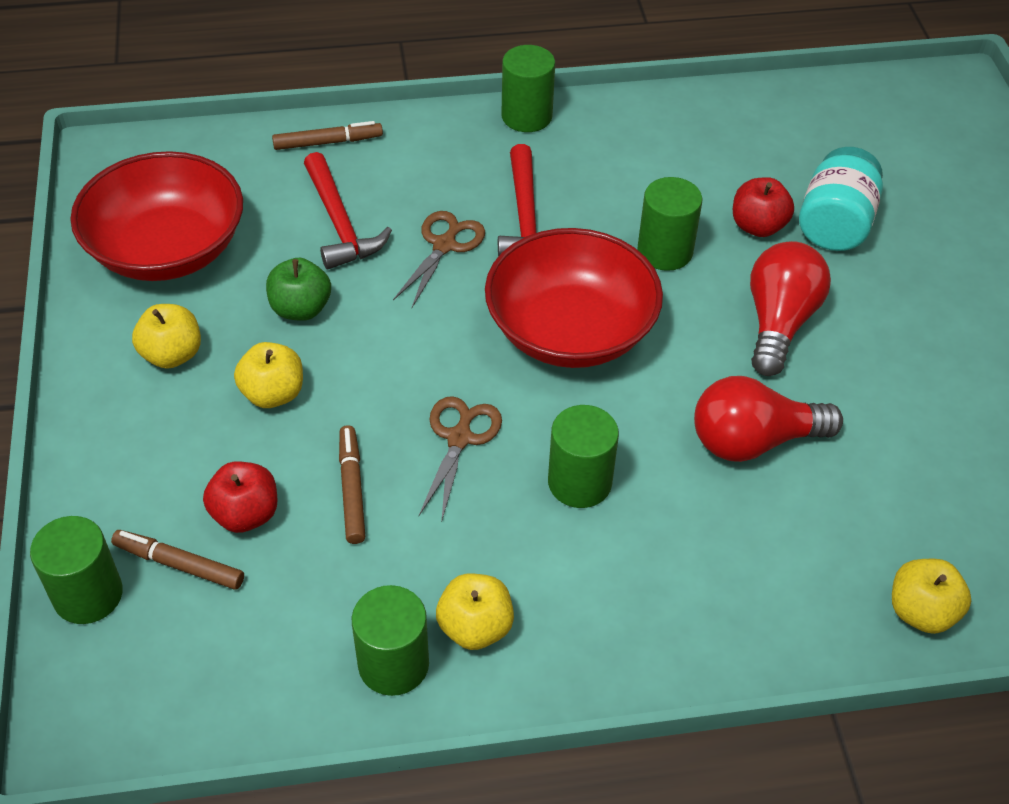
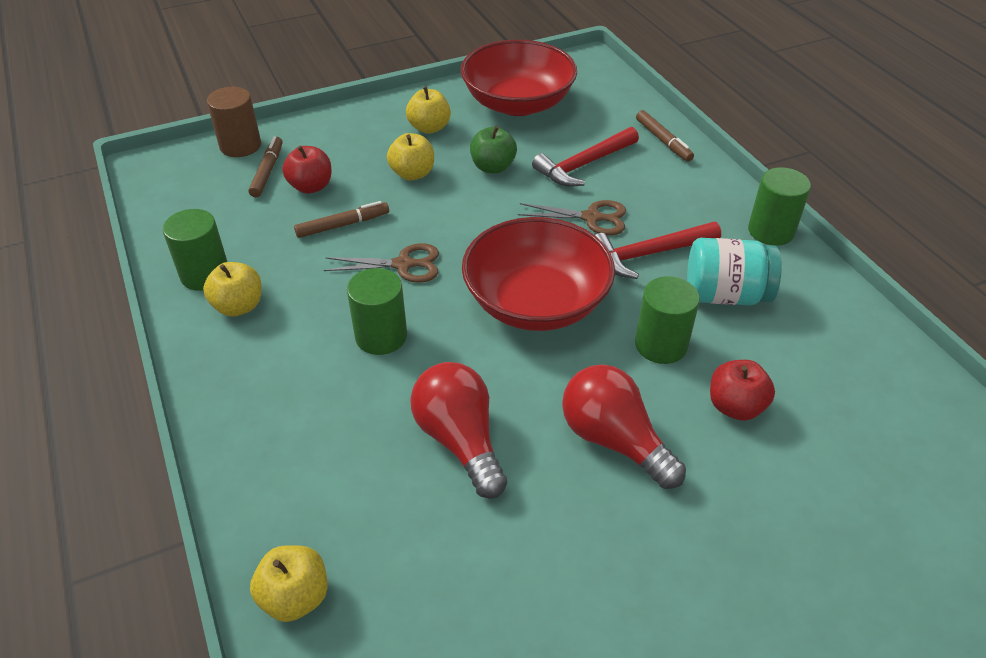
camera: 75 degrees right, 5 degrees down
(88, 595) = (240, 146): green cylinder -> brown cylinder
(779, 322) = (614, 440): red light bulb -> red light bulb turned 135 degrees counterclockwise
(835, 224) = (779, 469): turquoise jar -> turquoise jar (725, 295)

